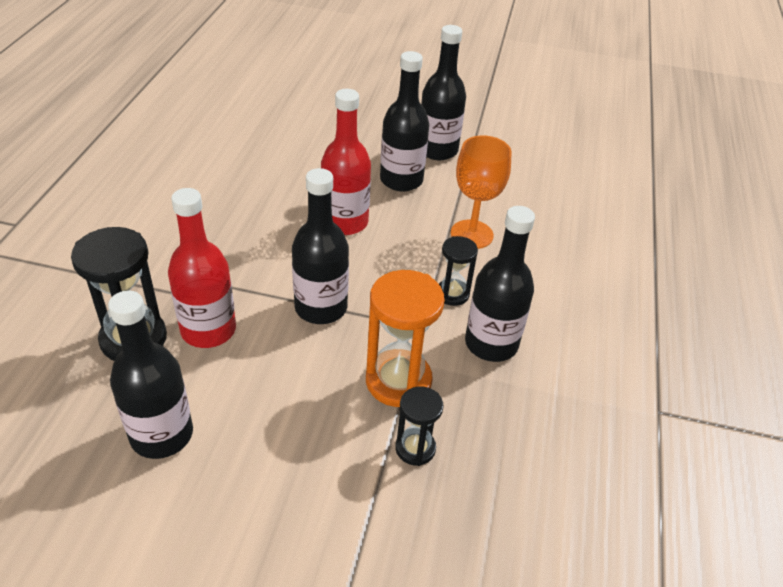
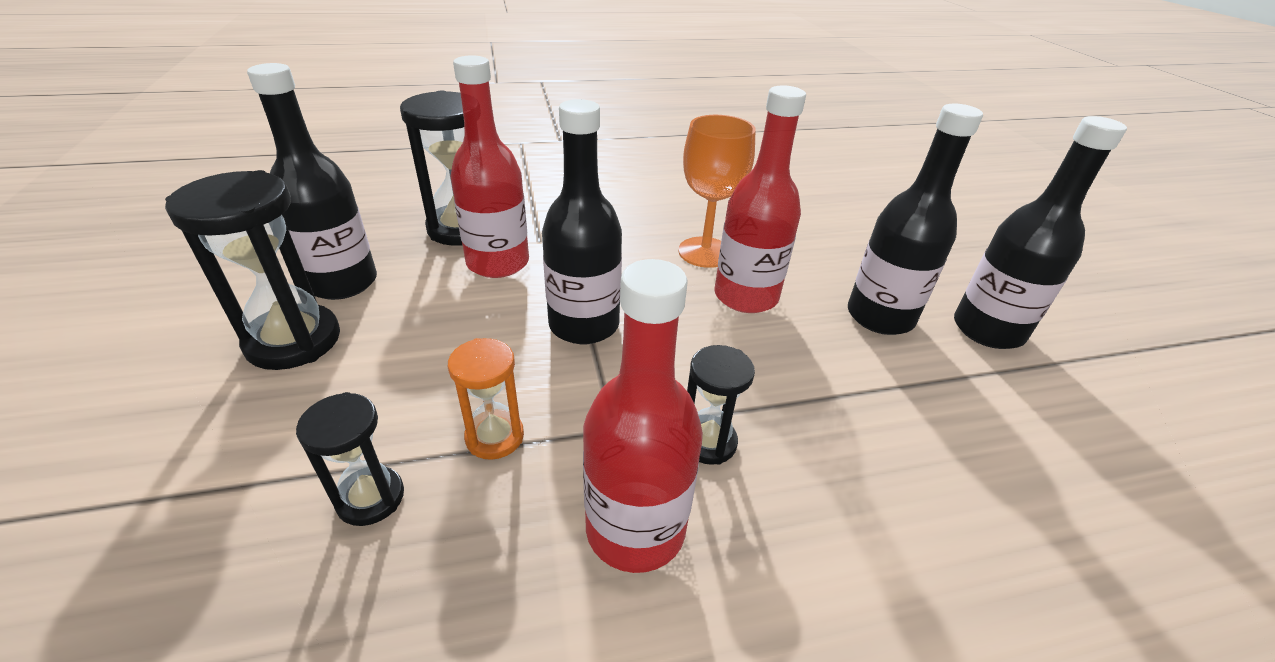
camera: 65 degrees right, 5 degrees down
(226, 475) = (293, 341): none -> black hourglass
(398, 381) = (494, 437): orange hourglass -> orange hourglass, size x0.57
(471, 234) = (858, 424): orange goblet -> orange goblet (705, 252)
(491, 343) = (635, 529): black bottle -> red bottle

